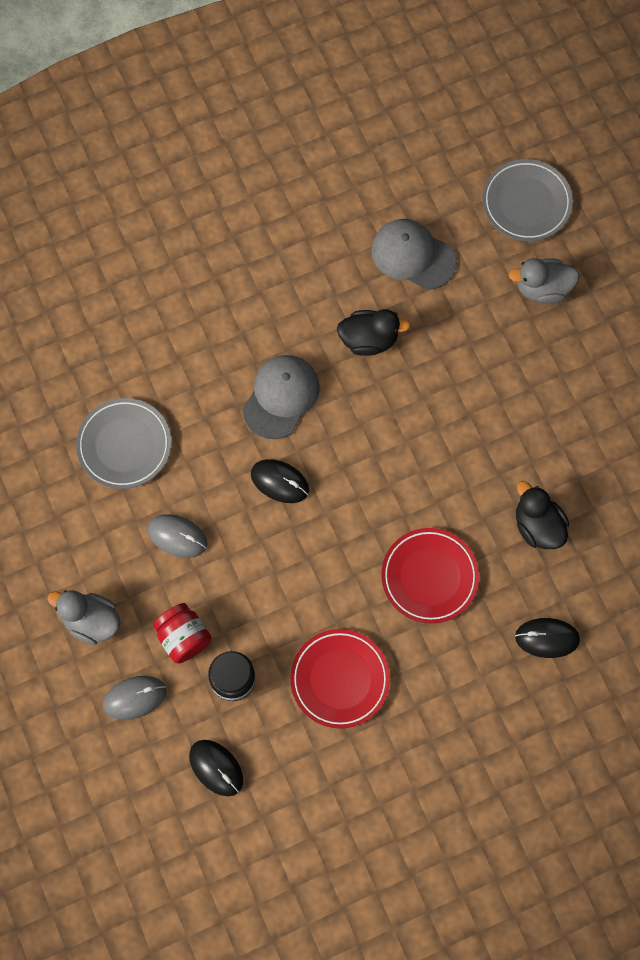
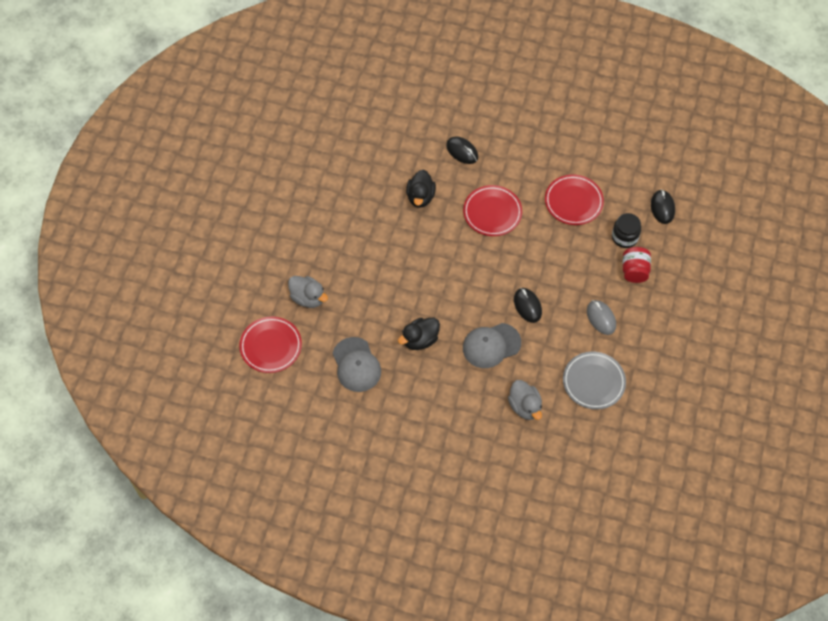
camera: 140 degrees left, 10 degrees down
(91, 621) = (675, 310): grey duck -> grey duck (525, 406)
(135, 698) = (679, 262): grey mouse -> none
(369, 340) = (420, 340): black duck -> black duck turned 75 degrees counterclockwise
(526, 203) = (271, 346): grey plate -> red plate

